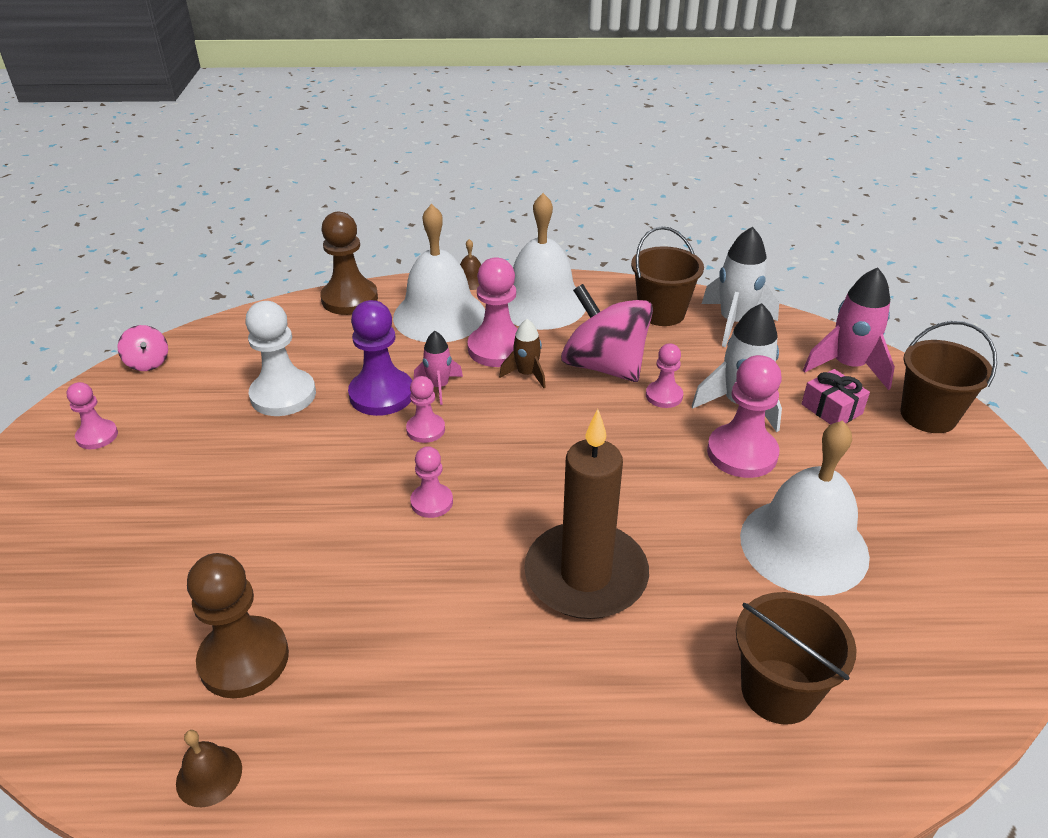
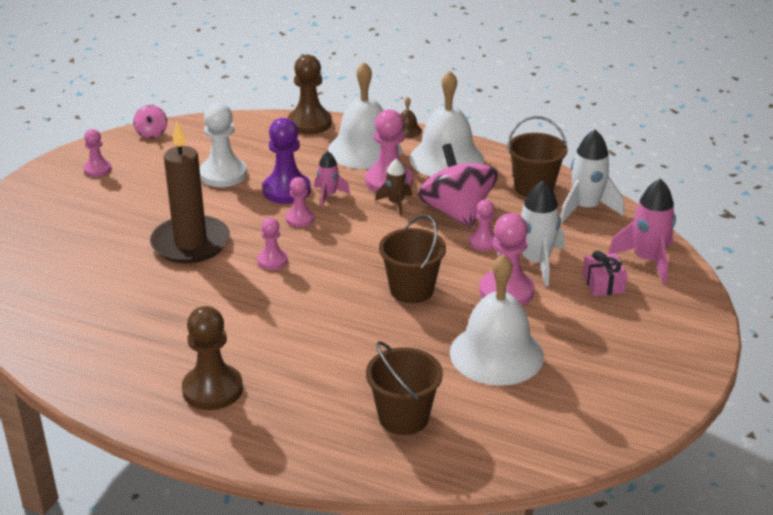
camera: 25 degrees right, 5 degrees down
(209, 775) = (62, 351): brown bell -> none
(244, 659) = (111, 307): brown pawn -> brown pawn (212, 389)
(586, 575) = (337, 326): brown candle -> brown candle (190, 243)
(928, 415) = (677, 308): brown bucket -> brown bucket (411, 290)

